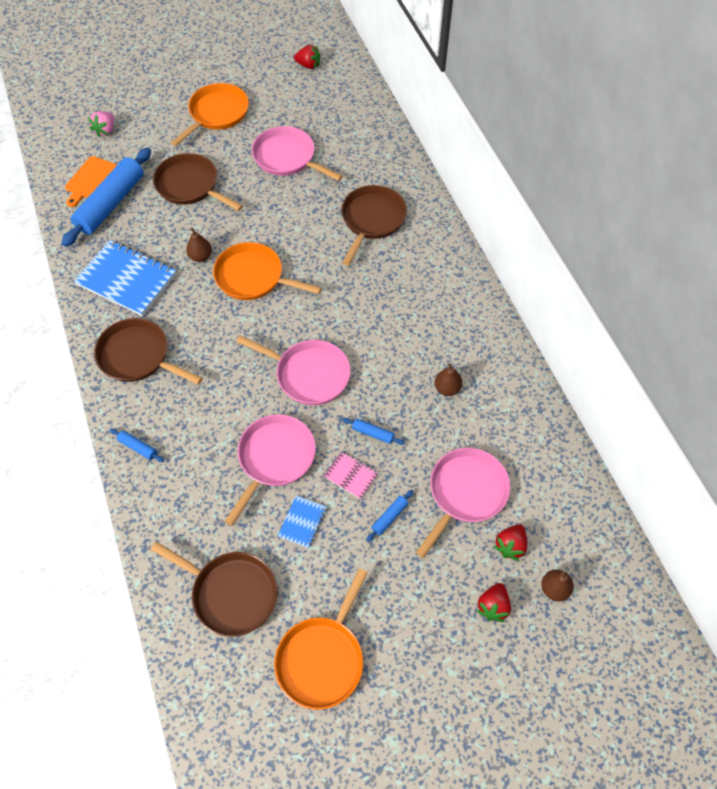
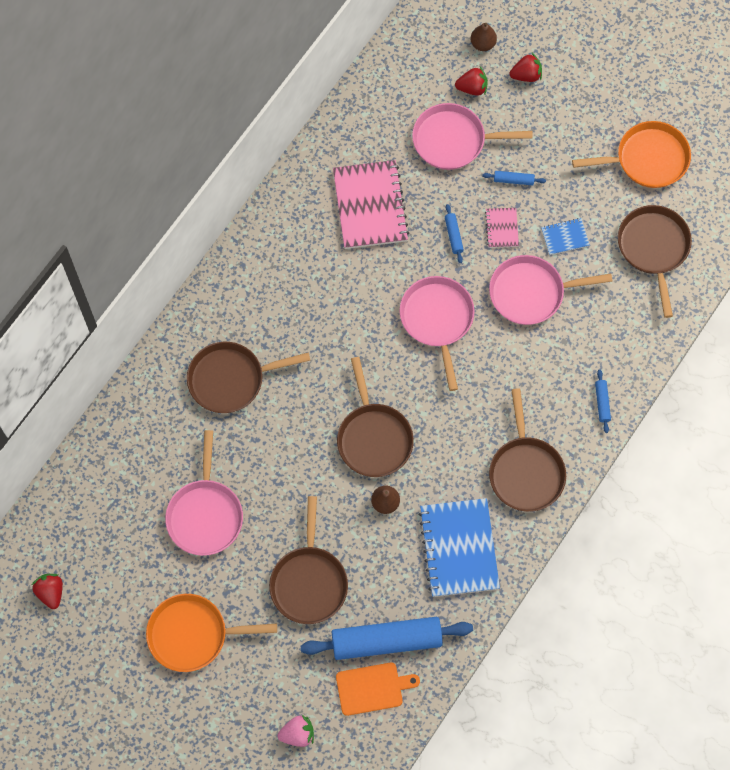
camera: 125 degrees left, 10 degrees up
(253, 277) = (373, 438): orange pan -> brown pan
(447, 388) = (370, 206): brown pear -> pink notebook

